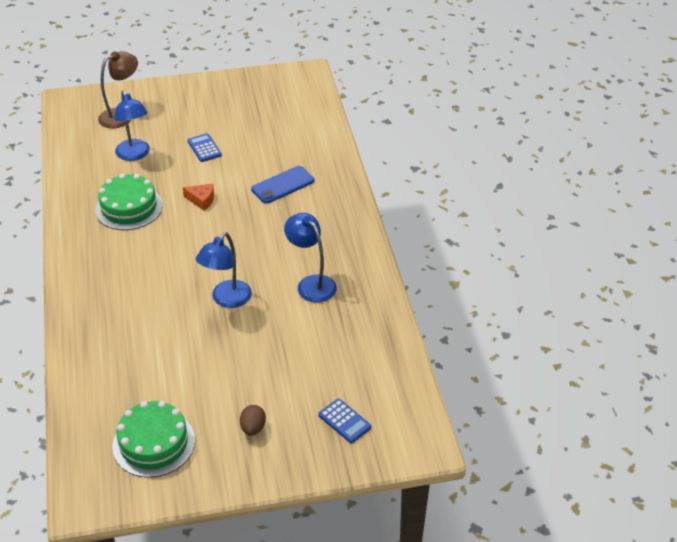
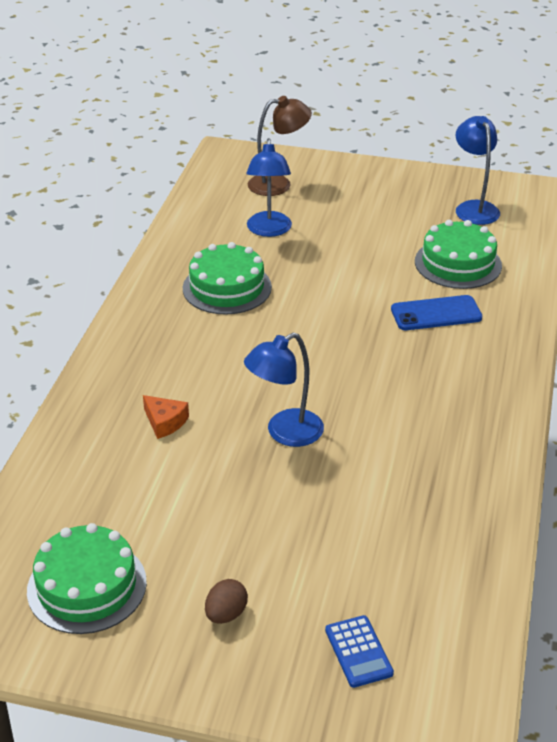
camera: 25 degrees right, 5 degrees down
(201, 200) = (321, 303): orange cheese -> orange cheese (165, 422)
(204, 148) = (358, 244): blue calculator -> none
(279, 144) = (458, 263): none -> green cake
(311, 284) = (409, 448): blue lamp -> blue lamp (474, 208)

